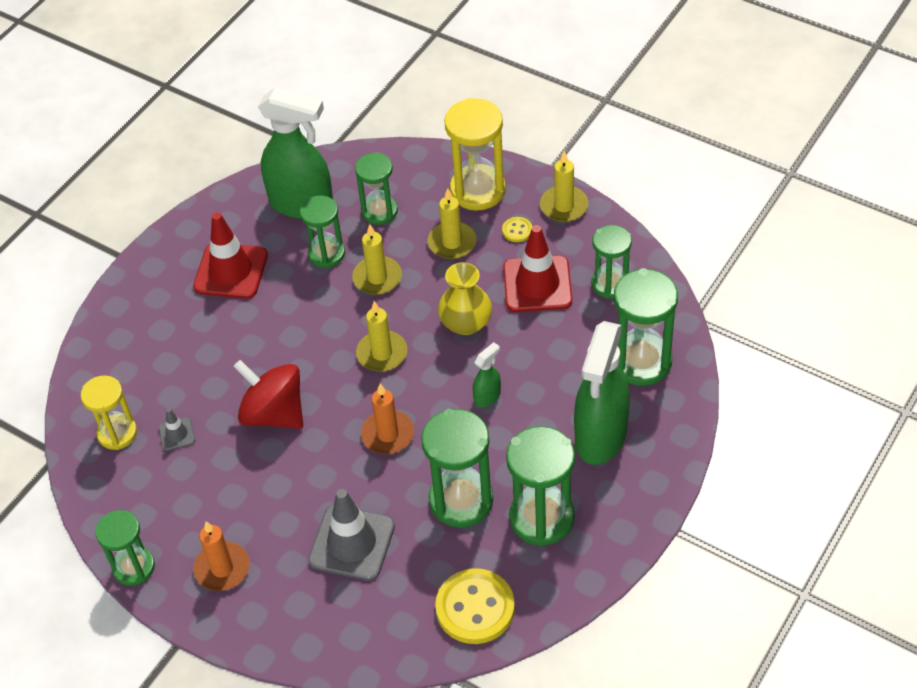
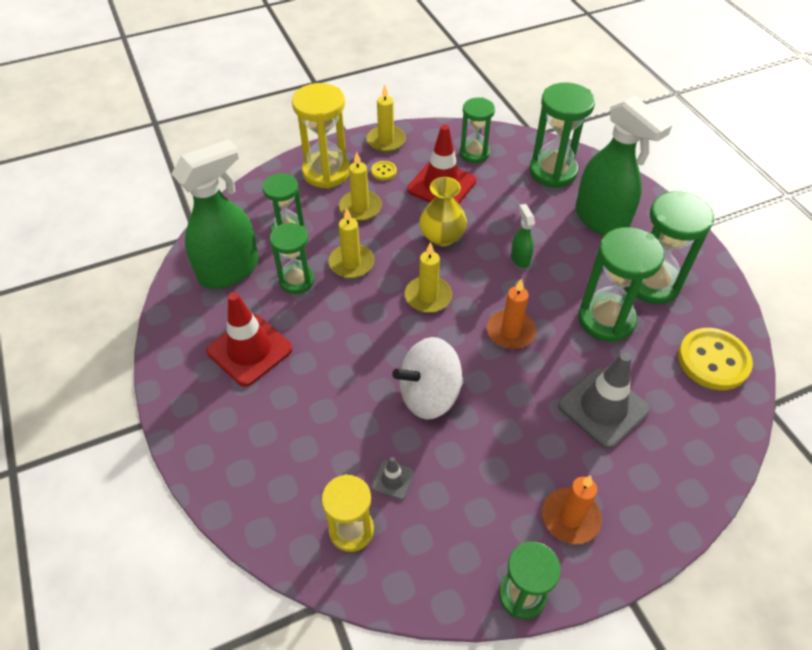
camera: 60 degrees left, 0 degrees up
(274, 413) = (429, 395): red spinning top -> white spinning top

